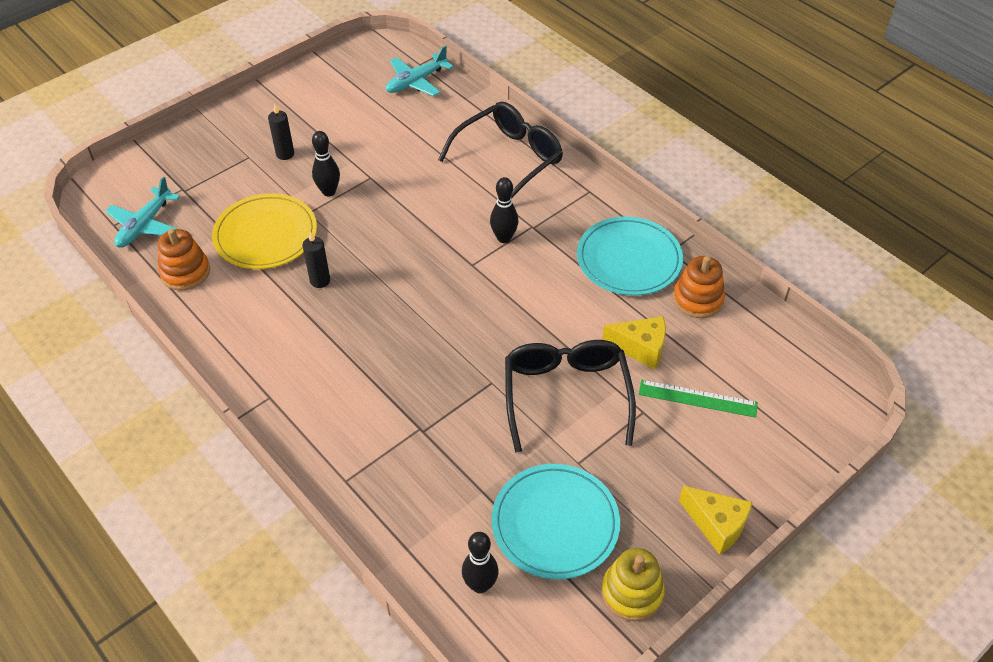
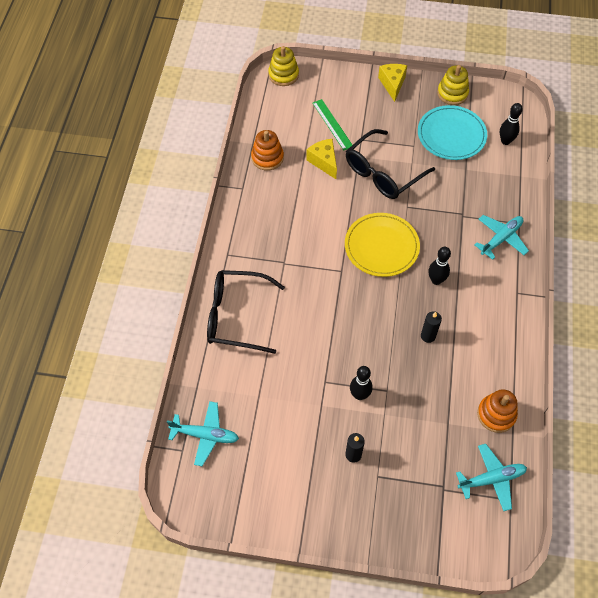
camera: 130 degrees left, 10 degrees up
(265, 235) = (427, 398): yellow plate -> yellow plate (381, 246)
(347, 442) = (501, 238): none -> turquoise plane
(504, 238) = (306, 270): black bowling pin -> black bowling pin (436, 280)
(629, 259) = (266, 202): turquoise plate -> none
(840, 405) = (283, 75): none -> yellow stacking toy

